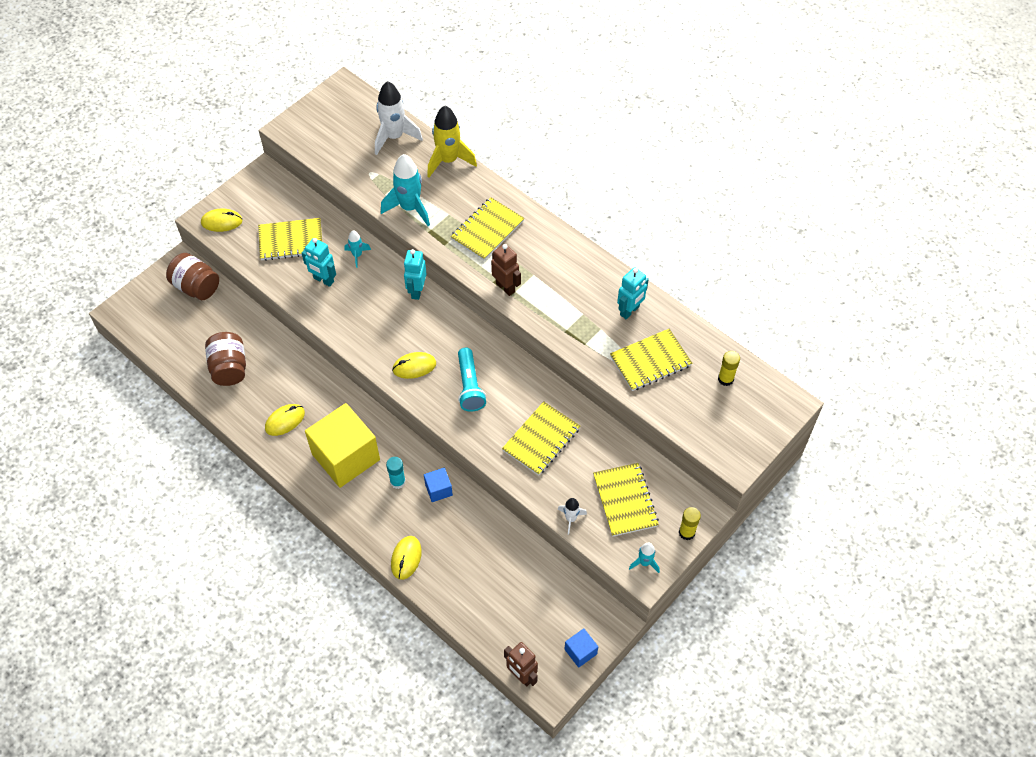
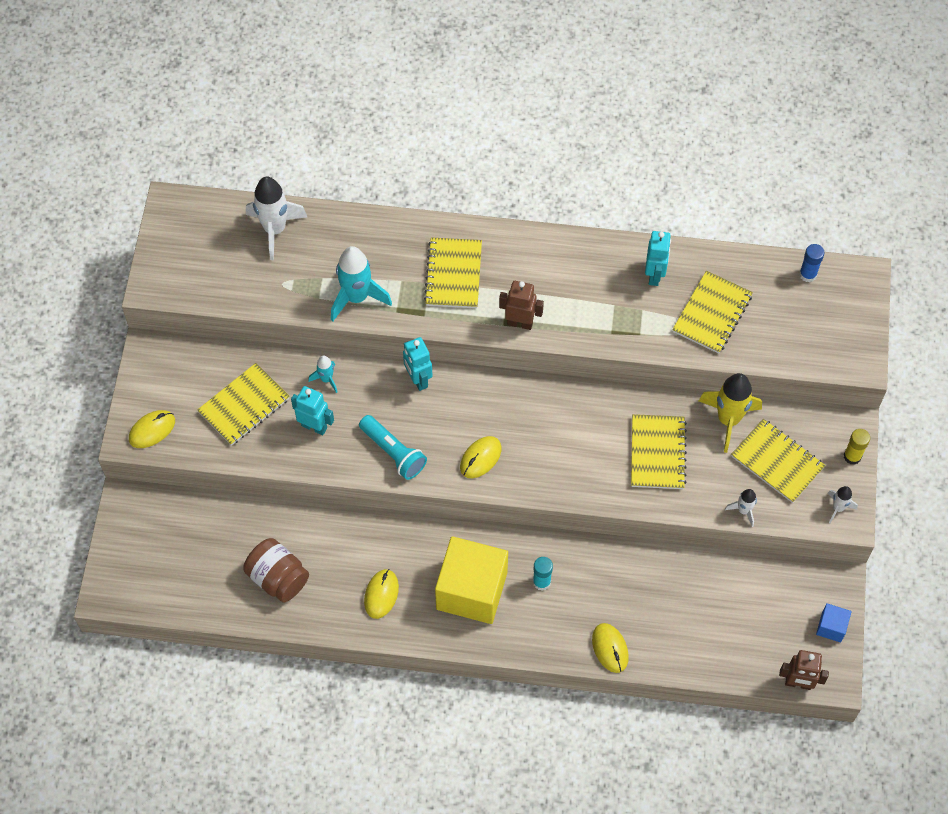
camera: 35 degrees left, 5 degrees up
(196, 287) = (166, 516): brown jar -> none
(323, 280) = (314, 426): turquoise robot -> turquoise robot turned 150 degrees counterclockwise
(438, 489) = (586, 564): blue cube -> none
(448, 160) = (353, 223): yellow rocket -> yellow rocket (728, 420)
(469, 386) = (549, 444): turquoise flashlight -> turquoise flashlight (393, 452)
(644, 562) = (838, 508): turquoise rocket -> white rocket
(725, 379) = (791, 289): yellow glue stick -> none
(747, 376) = (807, 274): none -> blue glue stick

